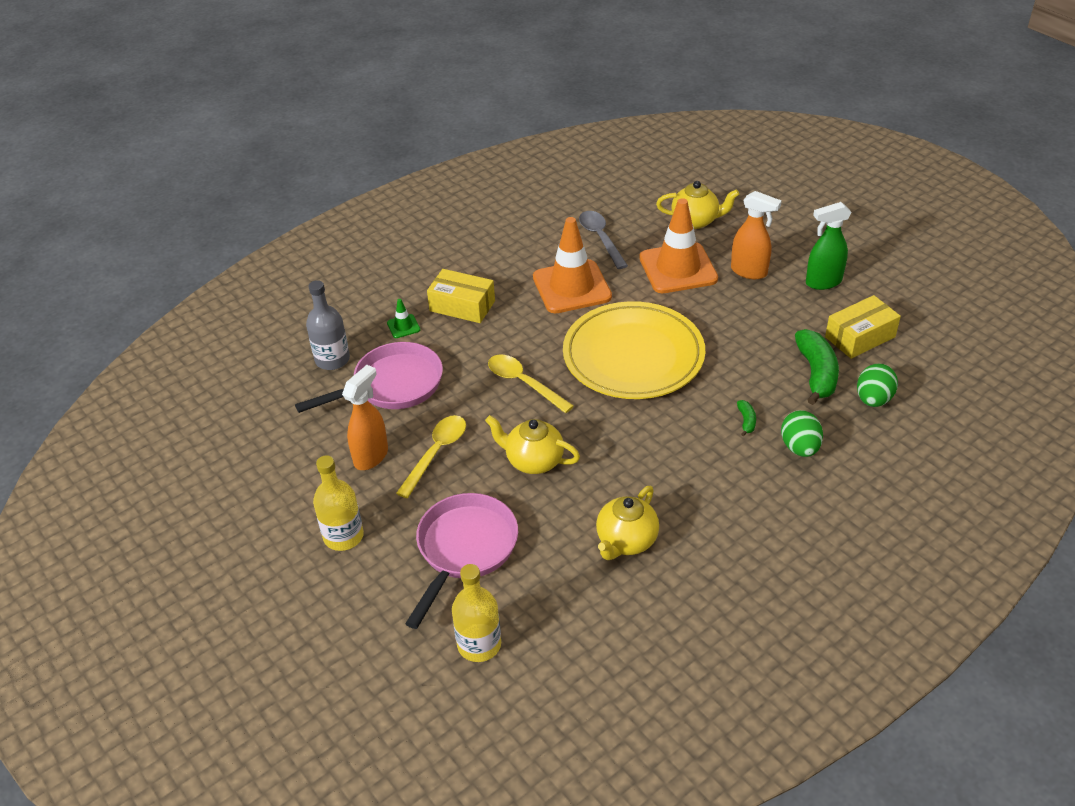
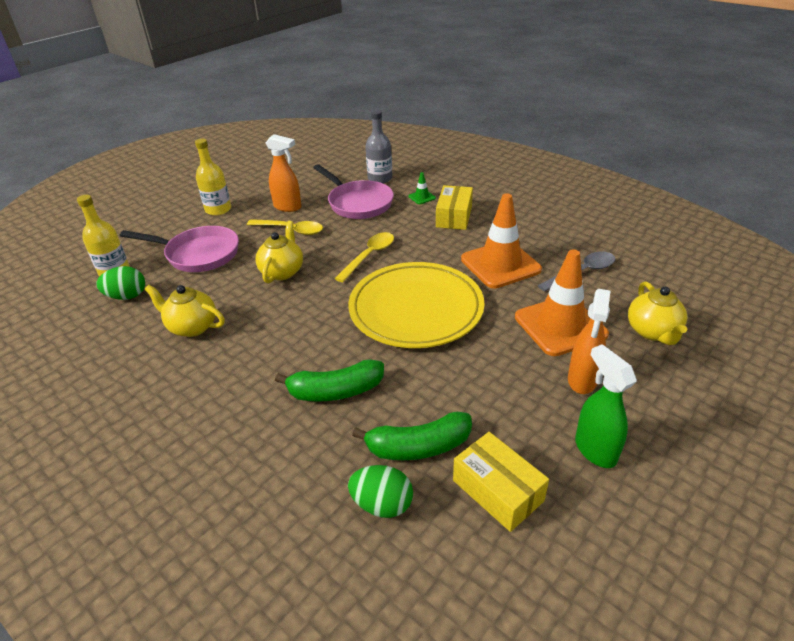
camera: 80 degrees right, 5 degrees down
(746, 421) = (335, 391): green banana -> green banana, size x2.21
(799, 447) = (298, 435): green egg -> green egg (127, 296)

